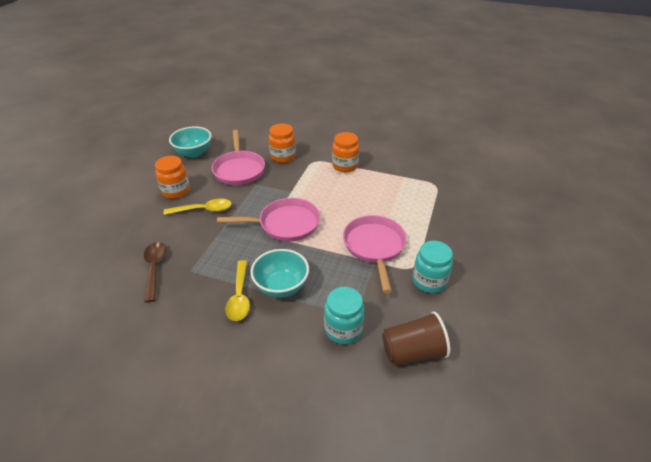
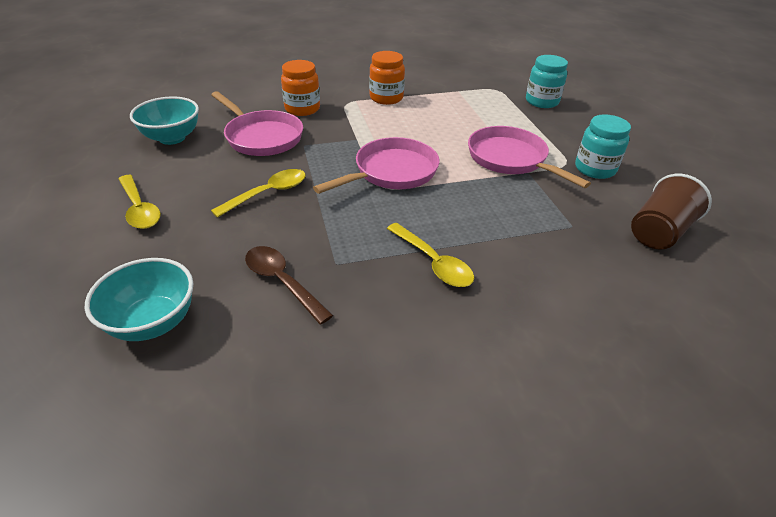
camera: 35 degrees left, 0 degrees up
(137, 194) = (139, 209): none -> yellow spoon
(176, 191) = (200, 186): orange jar -> none
(281, 287) = (467, 232): turquoise bowl -> turquoise bowl (153, 322)
(343, 329) = (578, 243): turquoise jar -> turquoise jar (542, 101)

